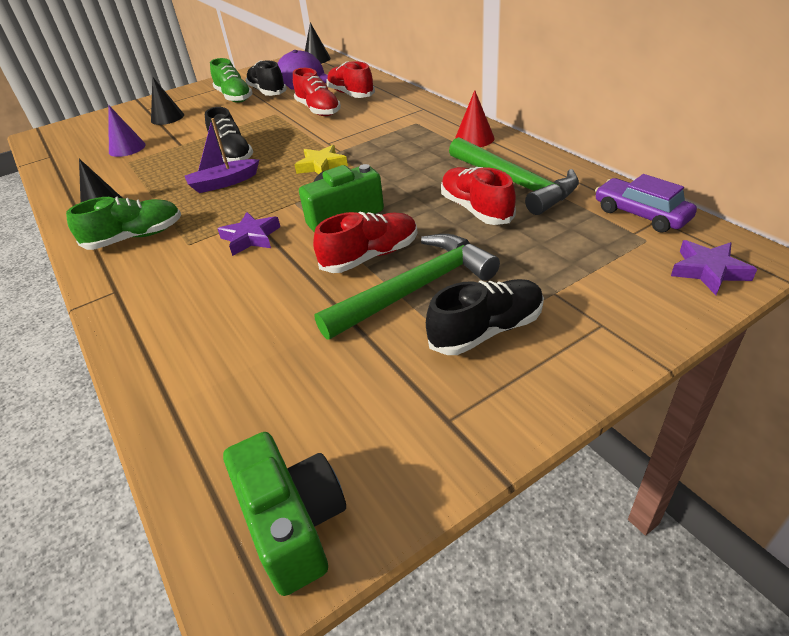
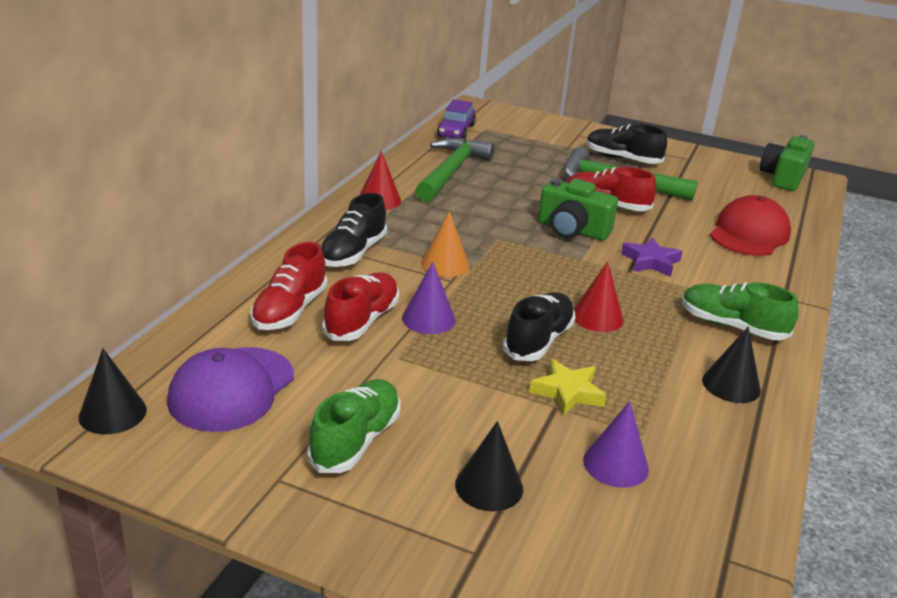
camera: 130 degrees left, 10 degrees down
(213, 339) = (749, 234): none -> red cap
(224, 183) = (597, 317): purple boat -> red cone
(267, 92) = (313, 406): black shoe -> black shoe (353, 253)
(296, 127) = (428, 319): none -> purple cone
(321, 166) = (505, 267): yellow star -> yellow star (567, 392)
(350, 145) = (445, 264): none -> orange cone
(476, 209) = (505, 180): red shoe -> none
(708, 271) = (501, 115): purple star -> none

